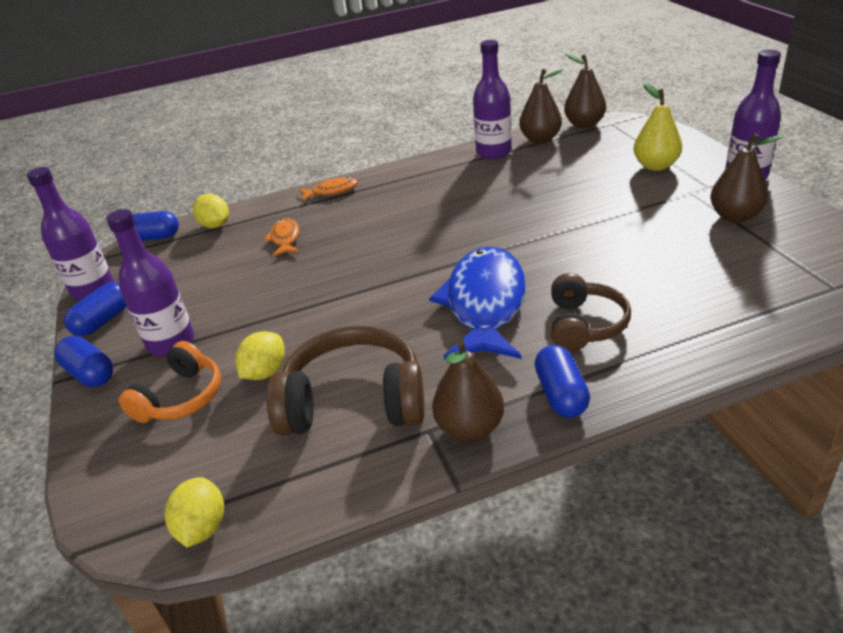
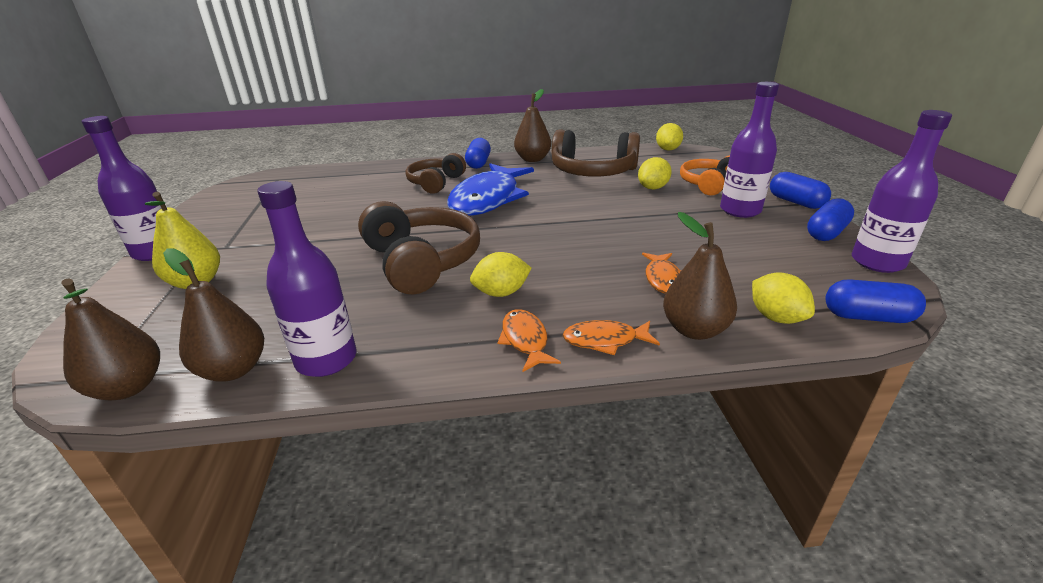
camera: 170 degrees left, 5 degrees down
(381, 182) = (525, 340): none -> orange fish
(410, 204) = (501, 293): none -> yellow lemon
(493, 214) = (421, 262): none -> brown headphones
(735, 216) = (240, 222): brown pear -> brown pear (694, 330)

